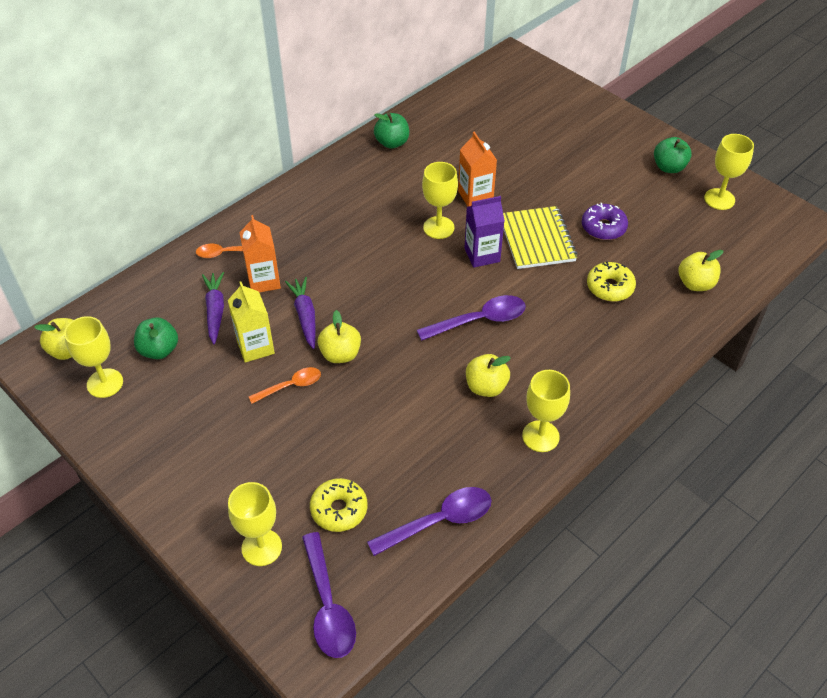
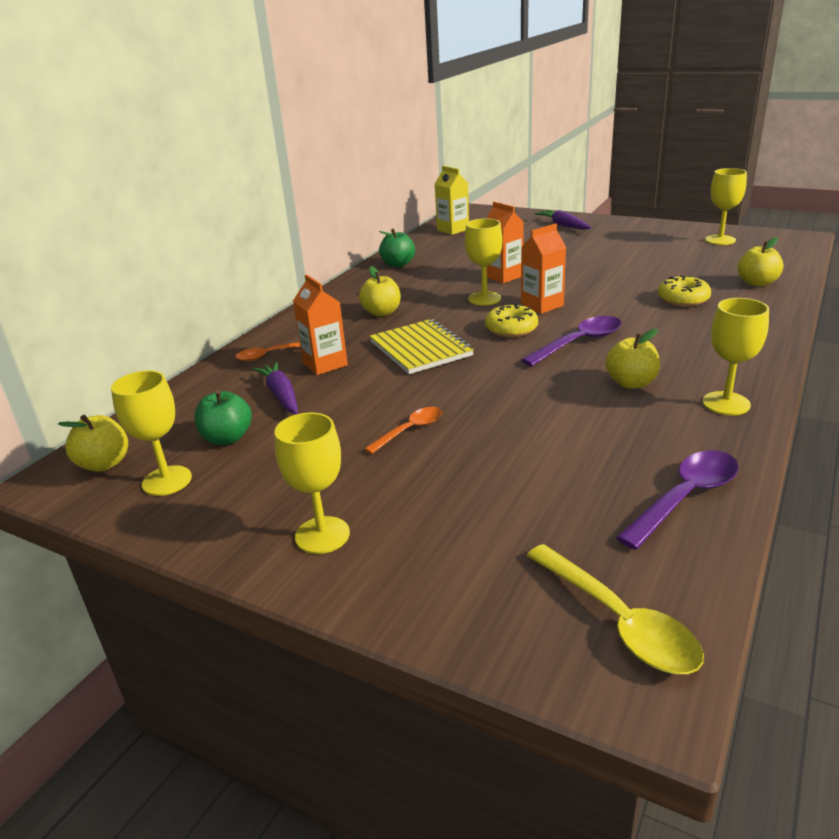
camera: 15 degrees left, 20 degrees down
(255, 347) = (346, 411): yellow carton -> yellow carton (453, 230)
(261, 547) = (477, 584): yellow goblet -> yellow goblet (322, 535)
(305, 316) = (389, 378): purple carrot -> purple carrot (563, 225)
(328, 605) = (618, 621): purple spoon -> yellow spoon
(339, 509) = (552, 519): yellow donut -> yellow donut (511, 329)
(340, 354) = (450, 395): yellow apple -> yellow apple (382, 312)
(482, 255) = (542, 305): purple carton -> orange carton
(537, 239) = (585, 287): yellow notebook -> yellow notebook (421, 349)
(603, 227) = (638, 271): purple donut -> none
(669, 167) = (659, 233): green apple -> none

